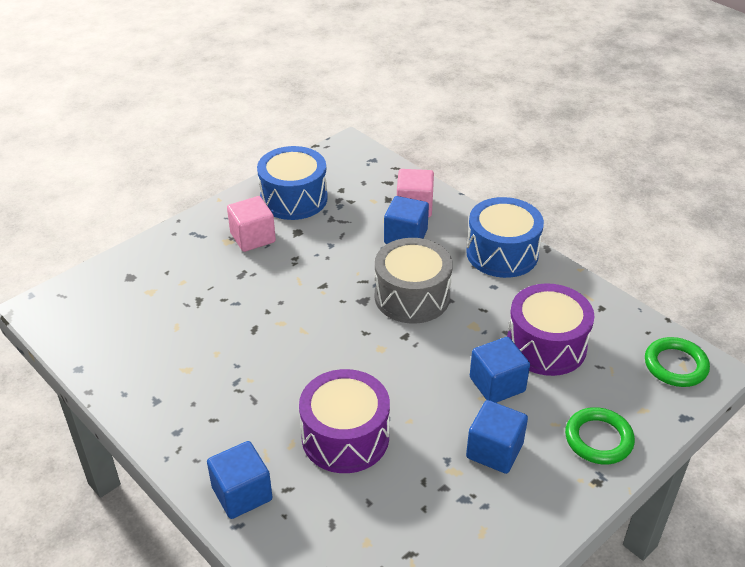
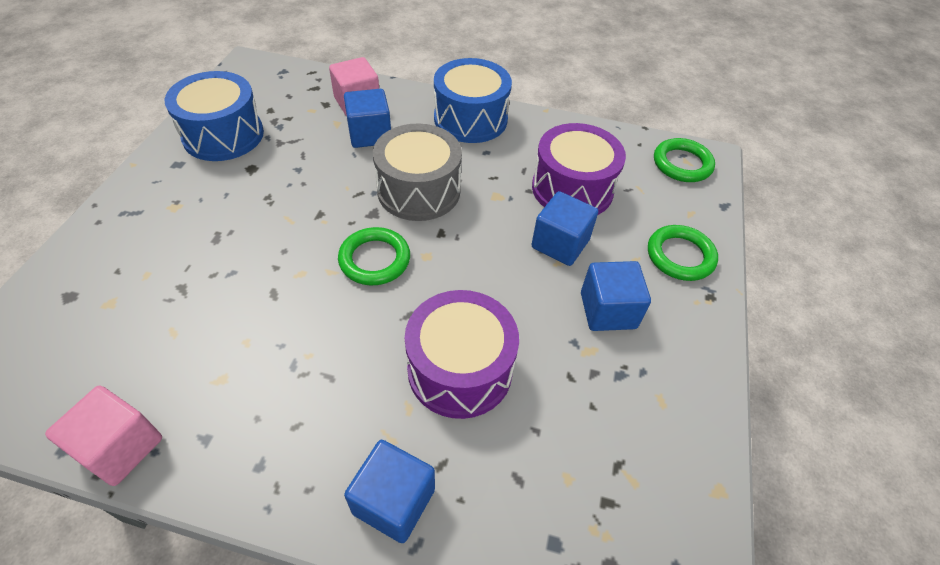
camera: 35 degrees left, 10 degrees up
(253, 237) = (203, 192): pink cube -> pink cube (120, 447)
(340, 335) = (374, 259): none -> green ring

